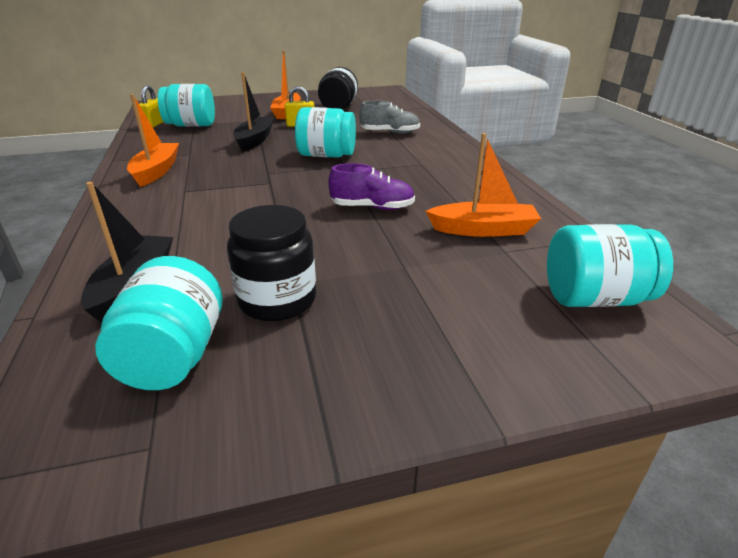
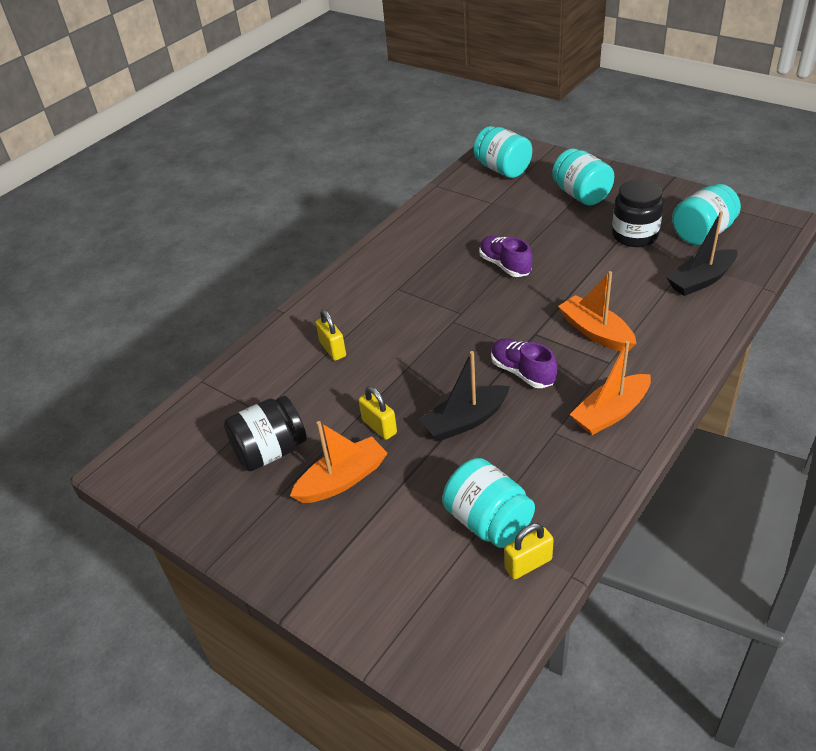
camera: 125 degrees left, 10 degrees up
(248, 165) = (522, 372): none -> purple shoe
(326, 155) = (443, 345): turquoise jar -> turquoise jar (581, 195)
(390, 132) = (333, 349): grey shoe -> yellow padlock
(483, 230) = (476, 217): orange boat -> orange boat (596, 332)

